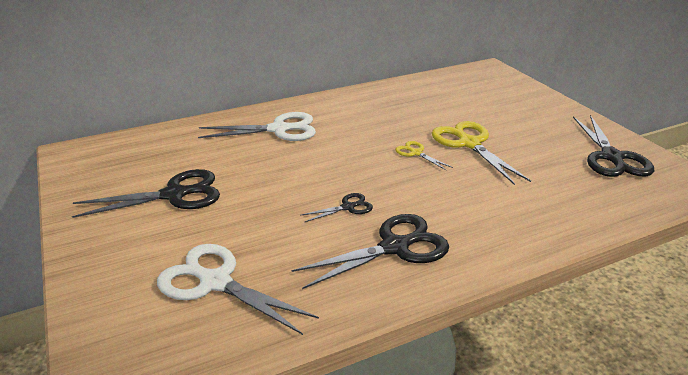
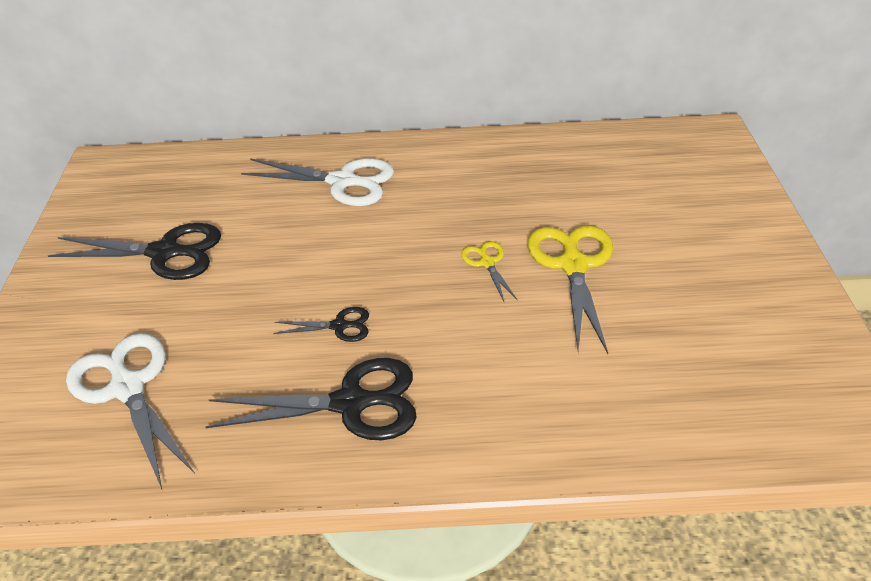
camera: 25 degrees right, 10 degrees up
(611, 157) = (773, 344): black scissors -> none

